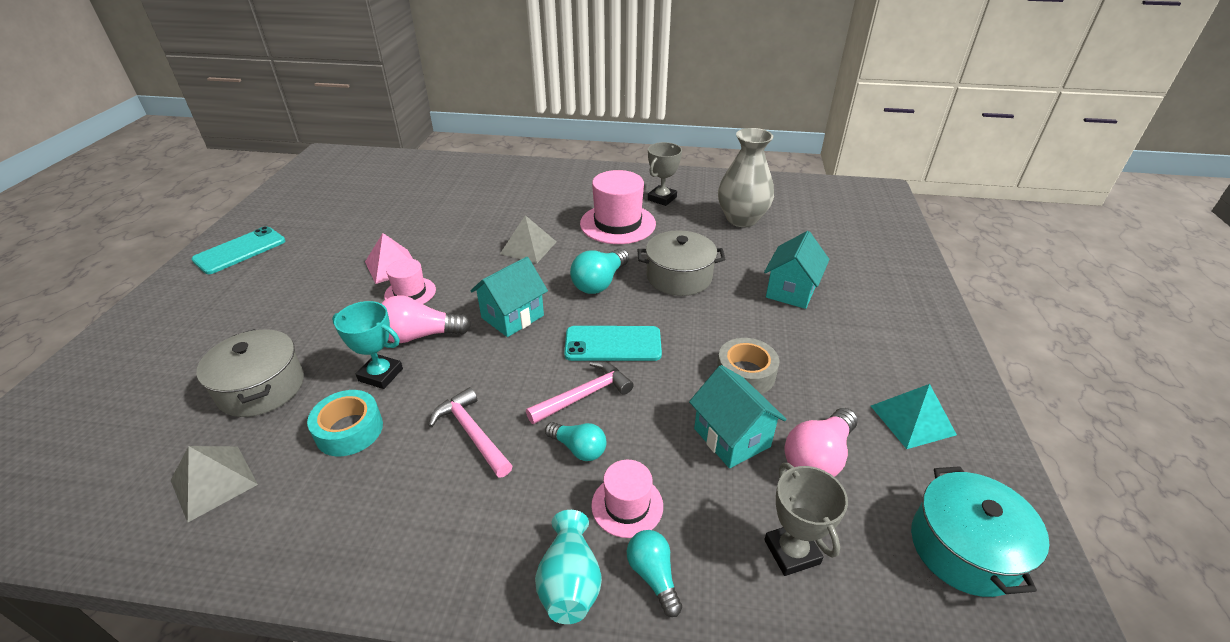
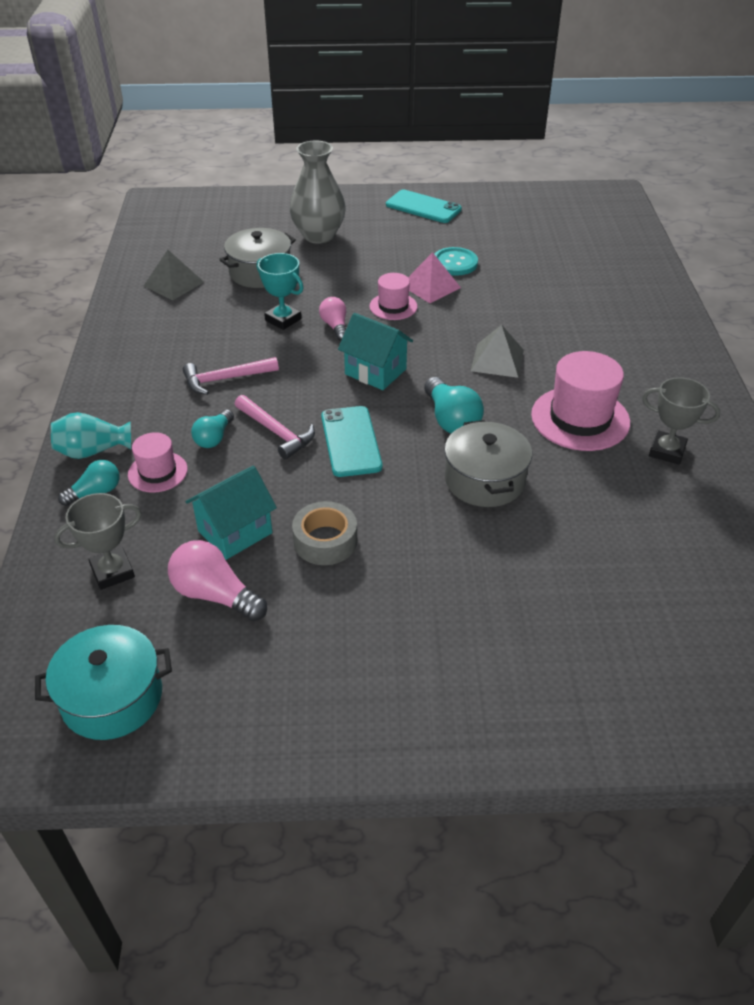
camera: 80 degrees right, 5 degrees up
(349, 430) = (223, 322): turquoise tape -> none
(363, 247) = (454, 263): none -> turquoise button
(380, 375) = (283, 319): turquoise trophy -> turquoise trophy turned 60 degrees counterclockwise
(420, 335) = (335, 326): pink light bulb -> pink light bulb, size x0.64
(472, 433) = (225, 379): pink hammer -> pink hammer turned 150 degrees counterclockwise
(599, 282) = (451, 420): turquoise light bulb -> turquoise light bulb turned 135 degrees counterclockwise
(741, 219) = (652, 533): grey vase -> grey vase (318, 235)
(791, 291) = (491, 583): turquoise house -> none
(912, 420) = (275, 681): turquoise pyramid -> none

